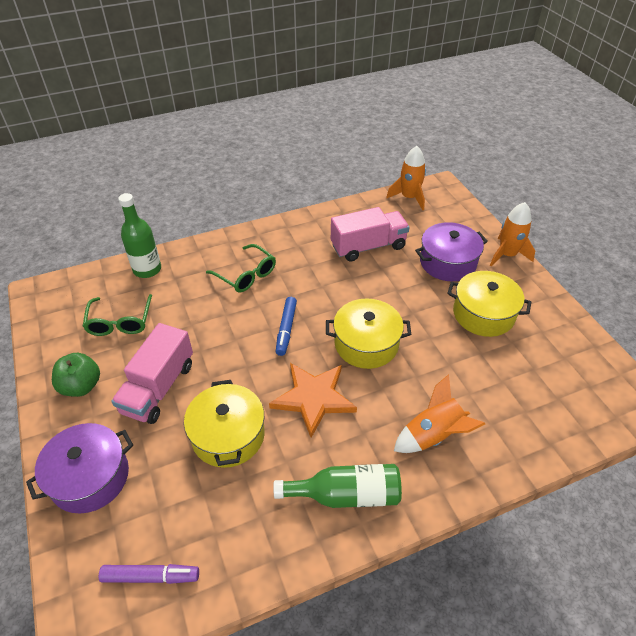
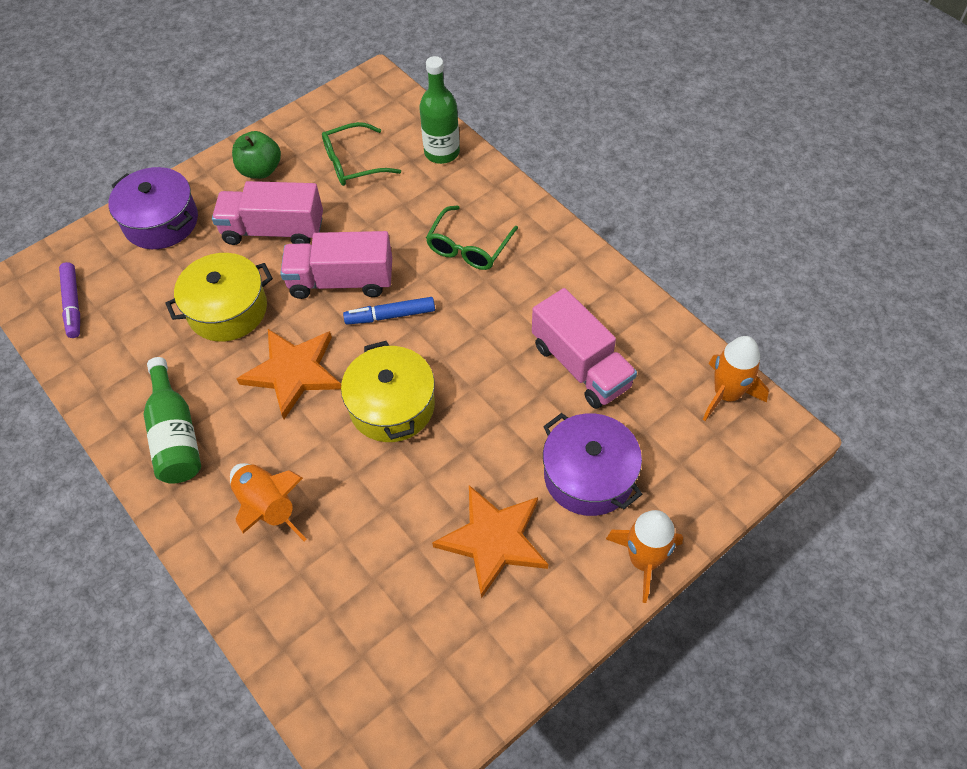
camera: 75 degrees right, 10 degrees up
(238, 352) = (341, 281): none -> pink truck
(483, 314) = (493, 540): yellow pot -> orange star

